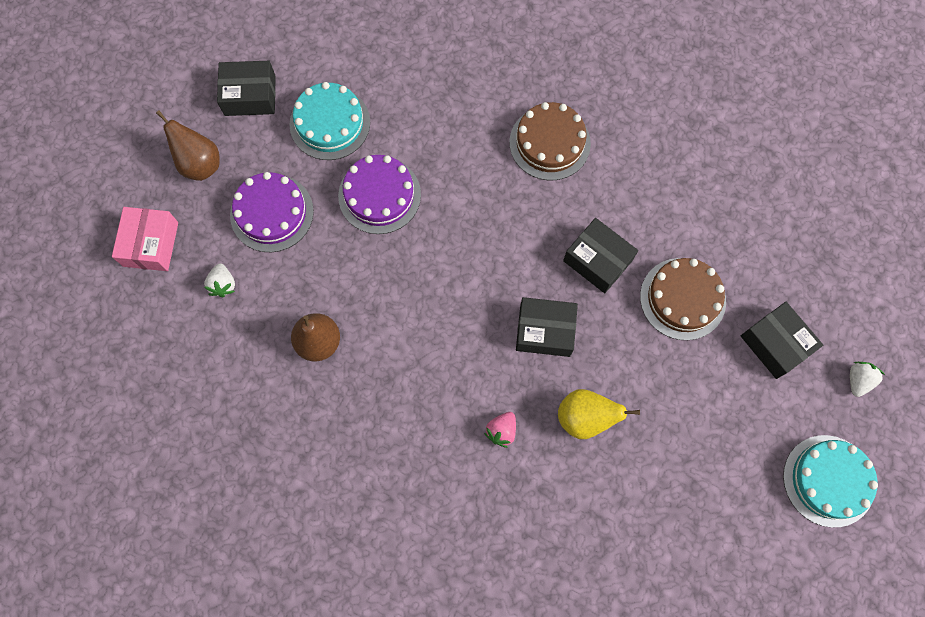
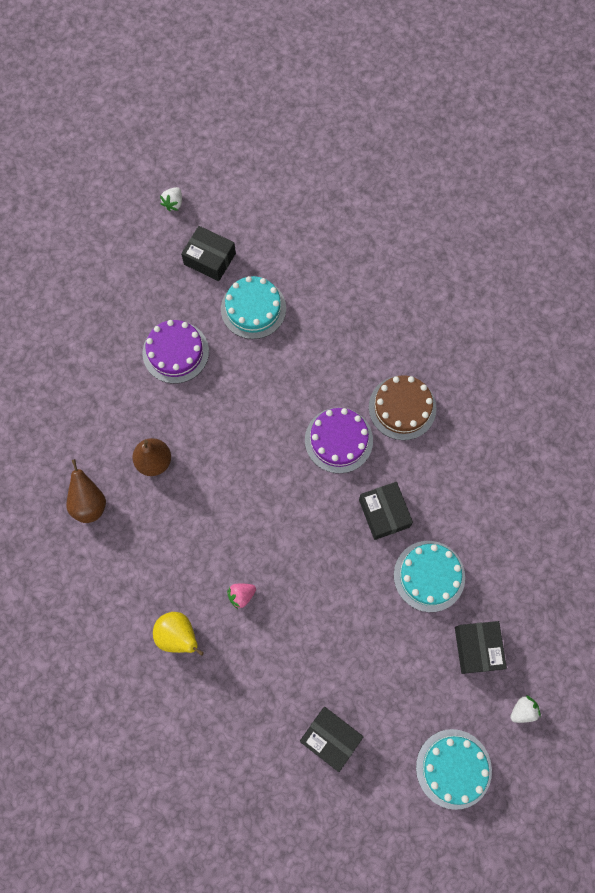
camera: 30 degrees right, 0 degrees up
(151, 244) = (82, 330): pink box -> none
(199, 164) = (147, 290): brown pear -> brown pear (89, 503)
(223, 284) = (114, 385): white strawberry -> white strawberry (173, 203)
(379, 195) = (257, 380): purple cake -> purple cake (338, 440)
(545, 331) = (314, 542): black box -> black box (330, 738)
(585, 418) = (305, 620): yellow pear -> yellow pear (178, 635)
(682, 298) = (429, 576): brown cake -> turquoise cake

